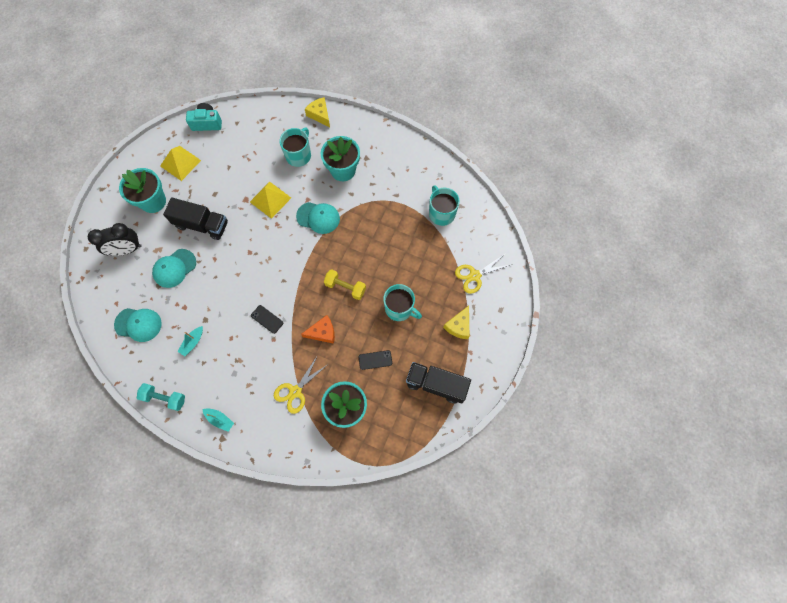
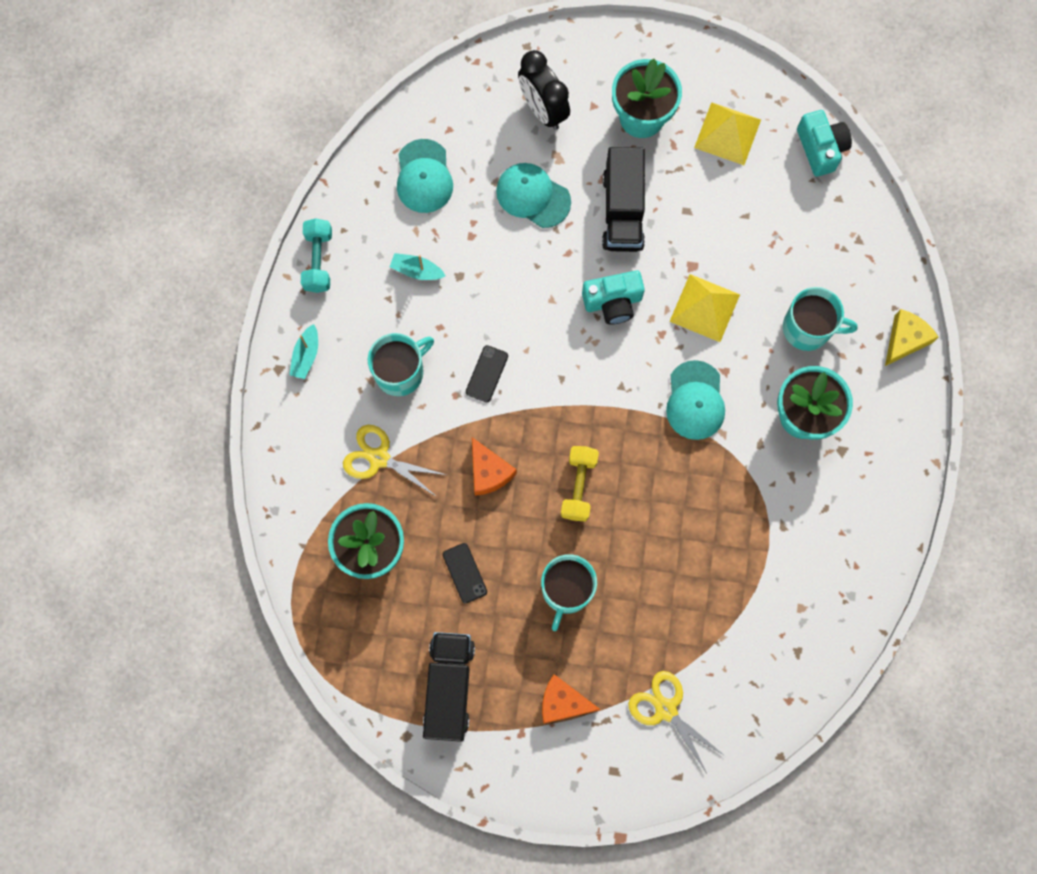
camera: 75 degrees right, 5 degrees up
(250, 243) = (613, 302): none -> turquoise camera
(441, 213) = (771, 619): turquoise mug -> turquoise mug (400, 372)
(458, 326) = (563, 702): yellow cheese -> orange cheese

